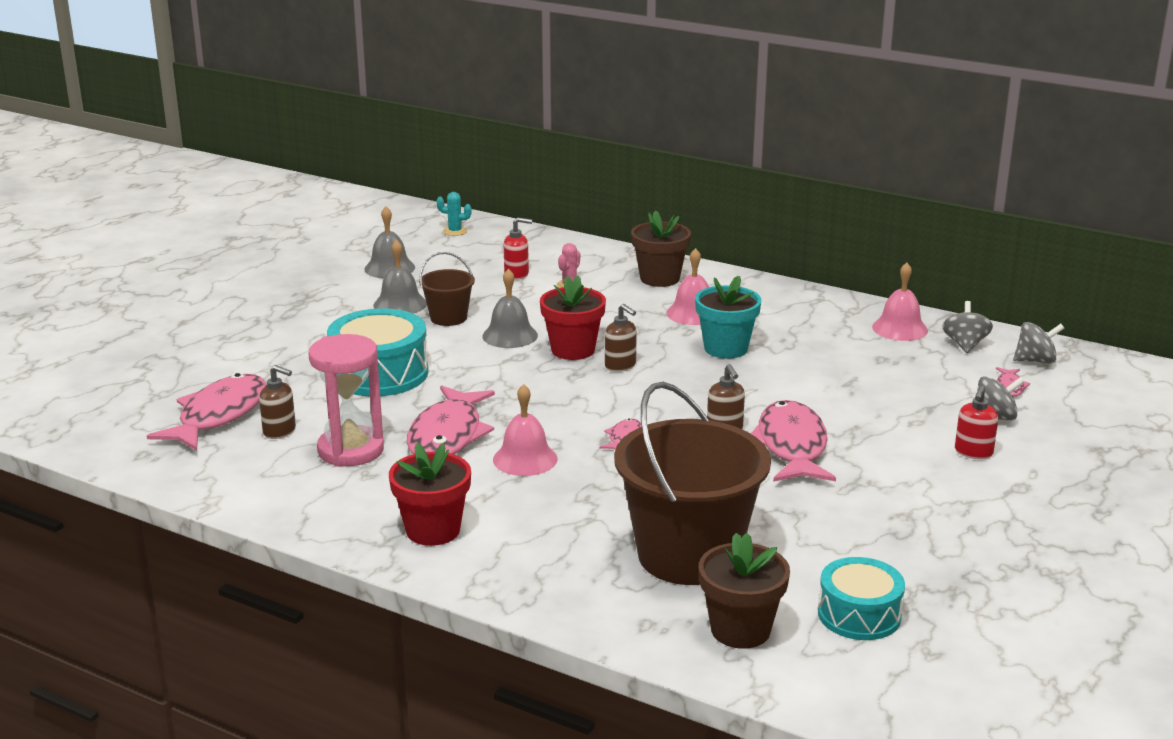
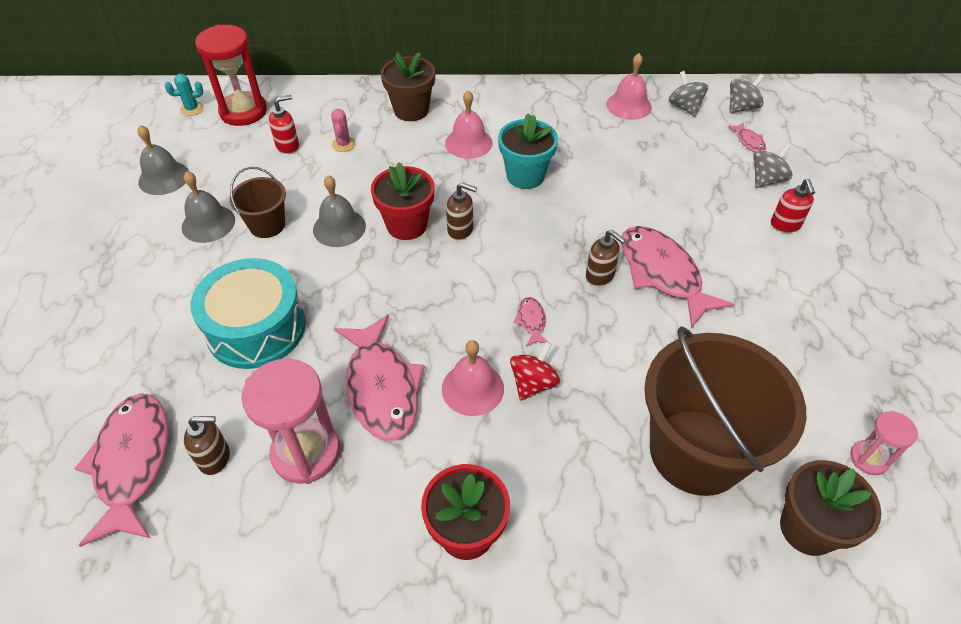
camera: 30 degrees left, 25 degrees up
(499, 243) = (243, 111): none -> red hourglass
(582, 472) = (533, 383): none -> red spinning top
(859, 615) = (868, 459): turquoise drum -> pink hourglass

